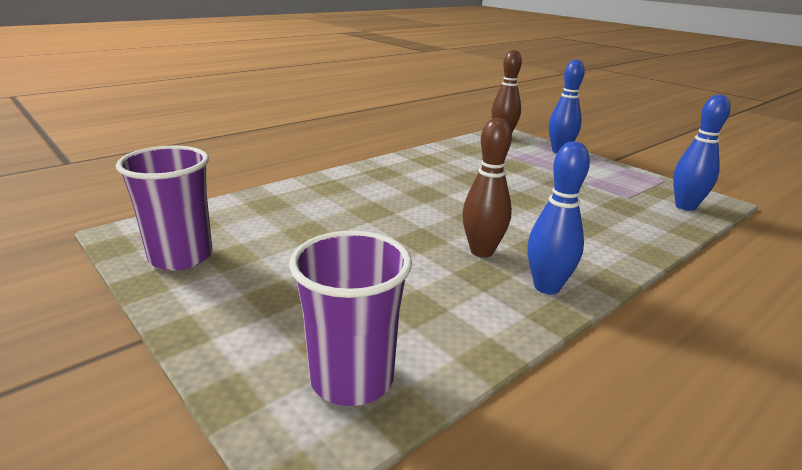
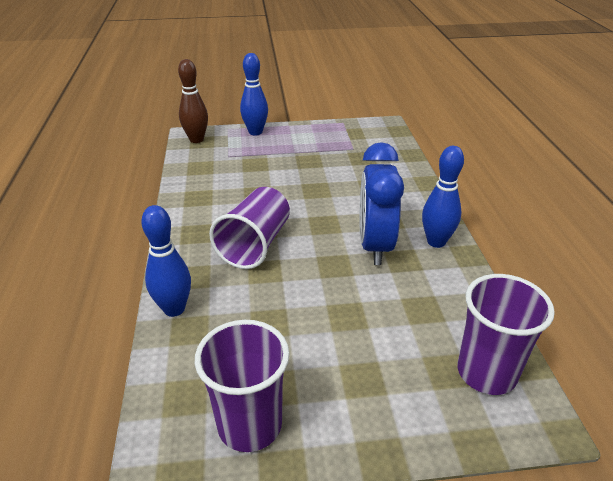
camera: 55 degrees left, 10 degrees up
(399, 197) = (255, 245): none -> purple cup
(482, 251) = (375, 246): brown bowling pin -> blue clock
(685, 206) = (383, 137): blue bowling pin -> blue bowling pin (174, 309)

